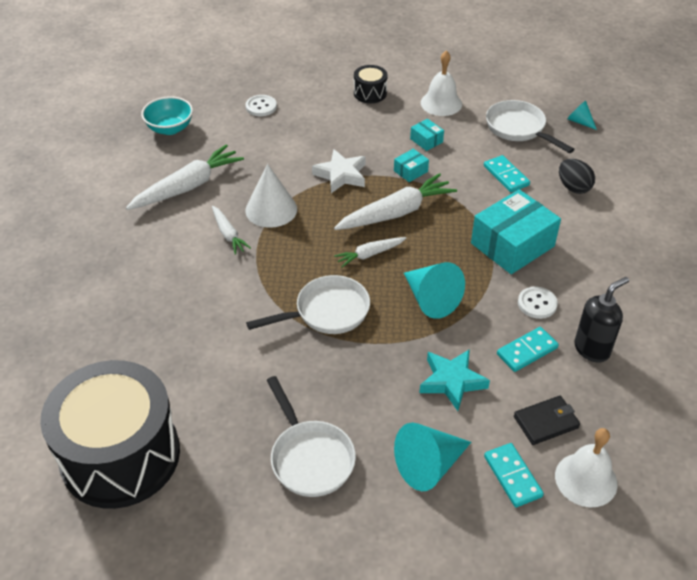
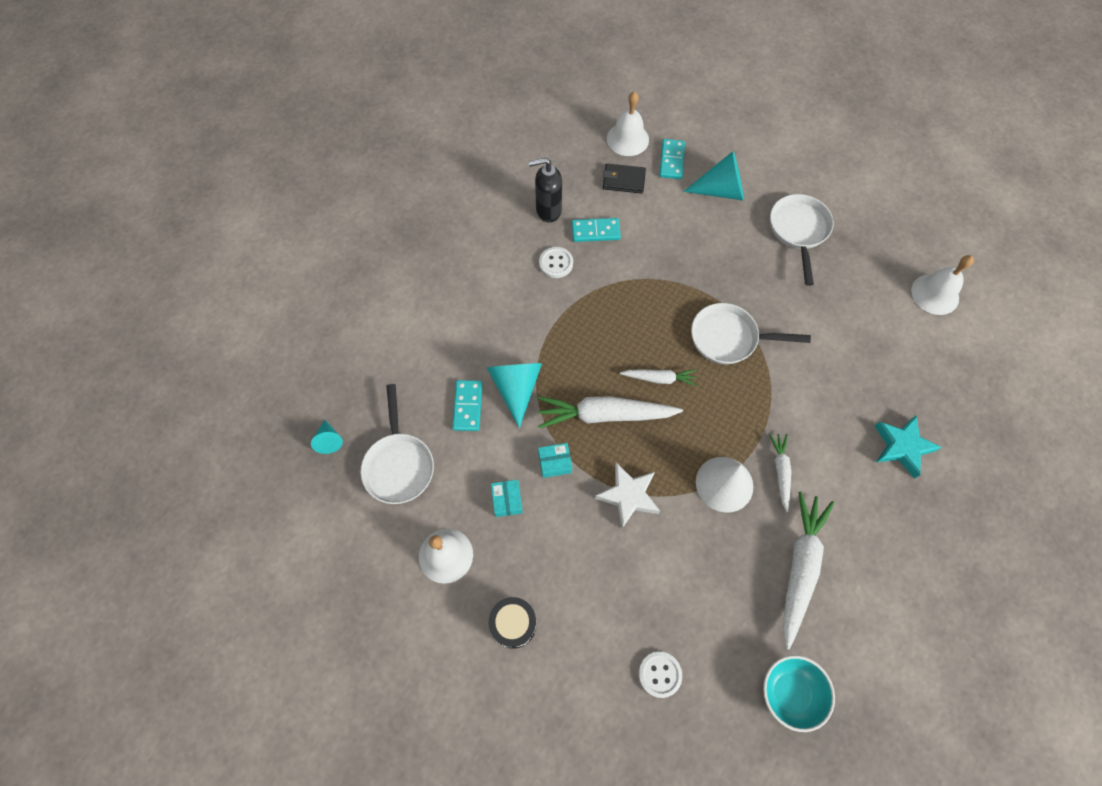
camera: 150 degrees left, 20 degrees up
(120, 455) = (935, 294): black drum -> white bell
(188, 186) = (800, 567): white carrot -> white carrot turned 120 degrees clockwise
(430, 299) = (636, 308): turquoise cone -> turquoise cone (516, 388)
(452, 381) = (667, 235): turquoise star -> turquoise star (902, 447)
(512, 245) = (529, 325): turquoise box -> none
(573, 187) = (420, 359): black egg -> none

